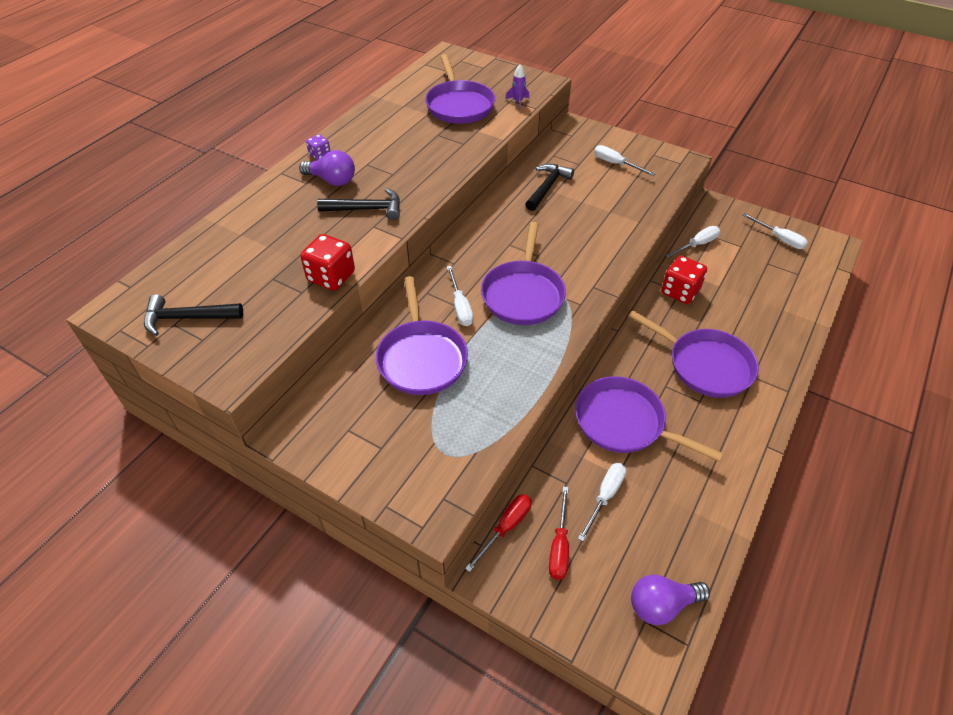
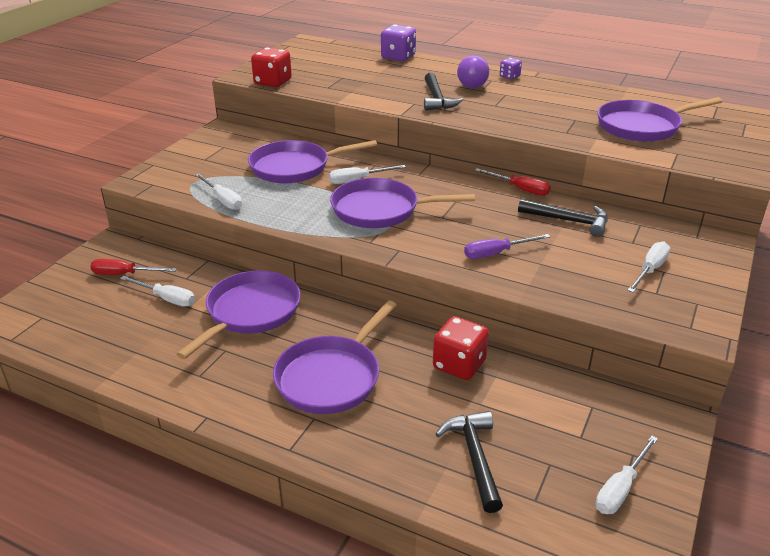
camera: 85 degrees right, 15 degrees down
(187, 318) = (299, 59): black hammer -> black hammer (474, 457)
(222, 227) = (398, 57): none -> purple dice
(331, 277) = (346, 94): red dice -> red dice (273, 82)
(505, 528) = (149, 249): red screwdriver -> red screwdriver (519, 189)
(518, 102) = (677, 157): purple rocket -> none
(597, 231) = (496, 253): none -> purple screwdriver
(661, 605) = (51, 327): purple light bulb -> none
(697, 245) = (564, 388): white screwdriver -> white screwdriver (223, 200)

